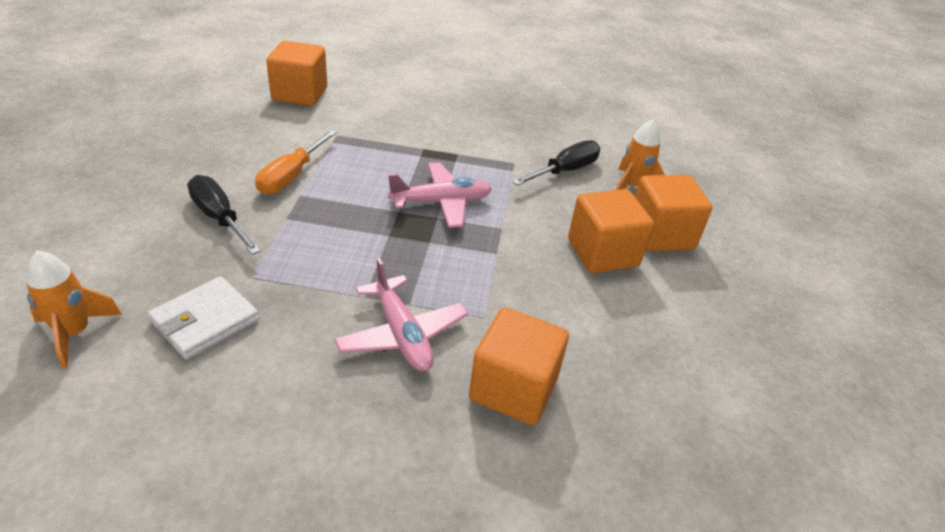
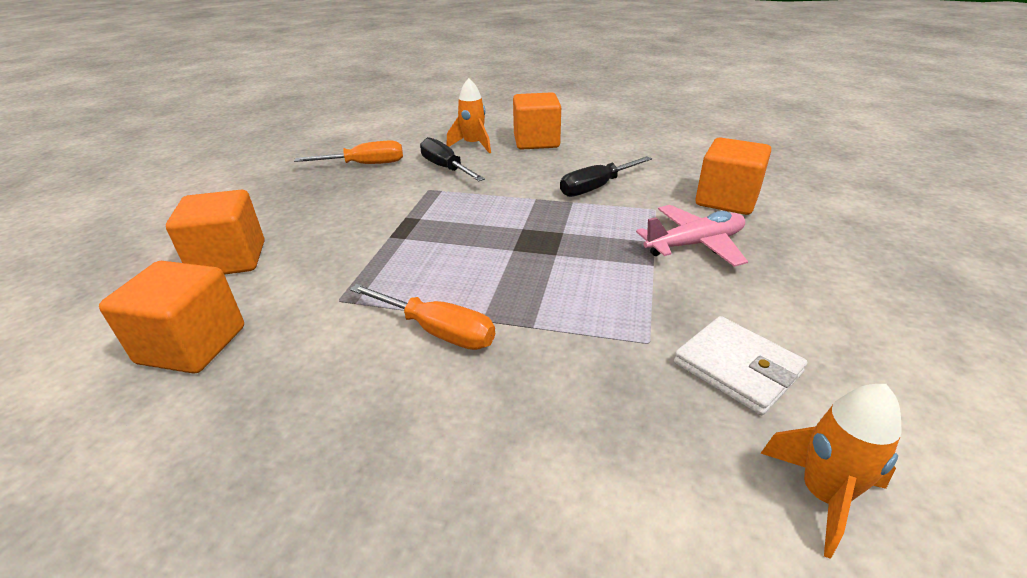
camera: 80 degrees left, 5 degrees down
(220, 218) = (538, 387): black screwdriver -> black screwdriver (596, 187)
(441, 202) = (497, 226): pink plane -> none
(562, 125) = (365, 165): none -> orange screwdriver
(602, 253) = (563, 162): orange cube -> orange cube (229, 259)

